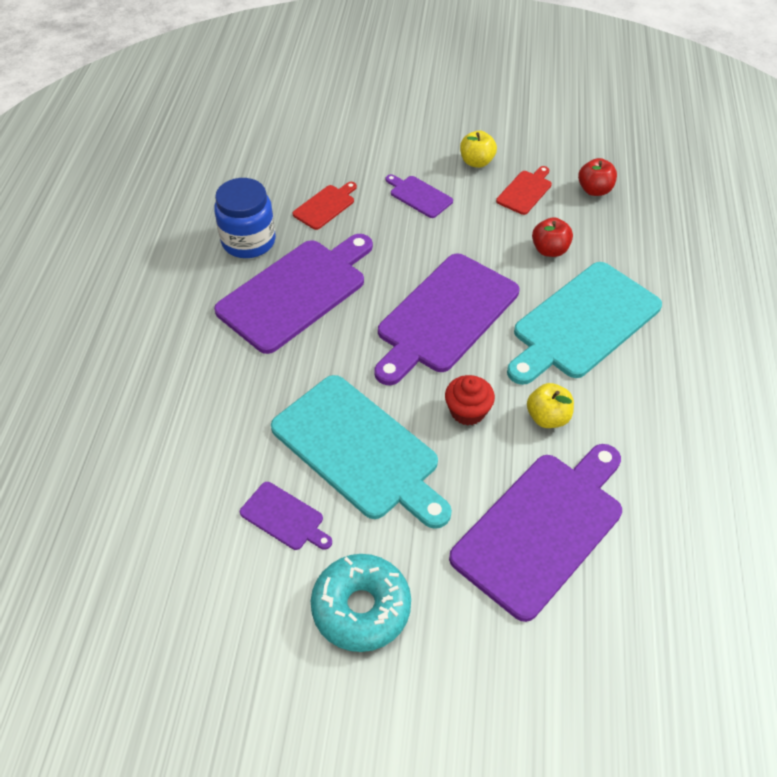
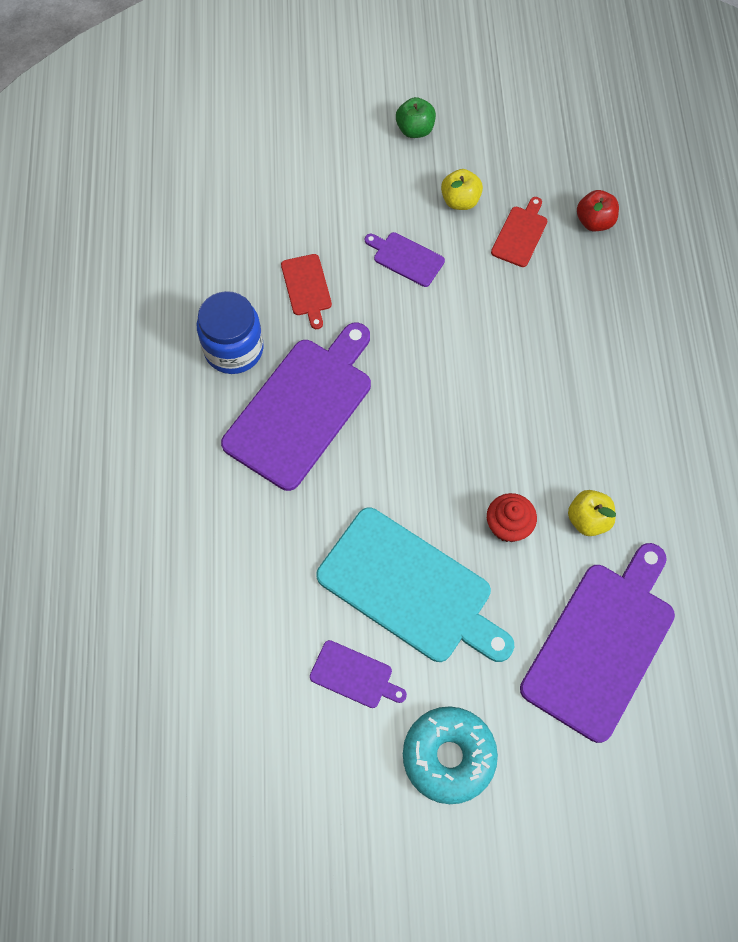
camera: 10 degrees left, 15 degrees up
(325, 206) = (306, 288): red cutting board -> red cutting board turned 135 degrees clockwise
(444, 316) = (463, 414): purple cutting board -> none
(448, 111) = (415, 129): none -> green apple
(549, 250) = (558, 311): red apple -> none
(582, 323) = (606, 400): turquoise cutting board -> none

